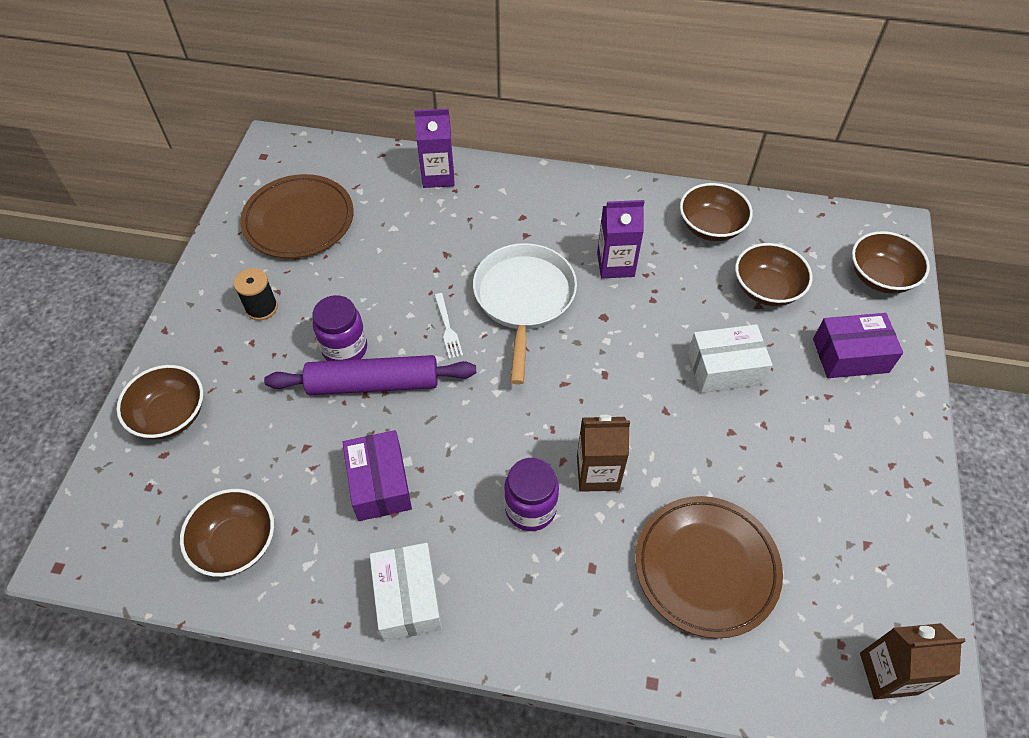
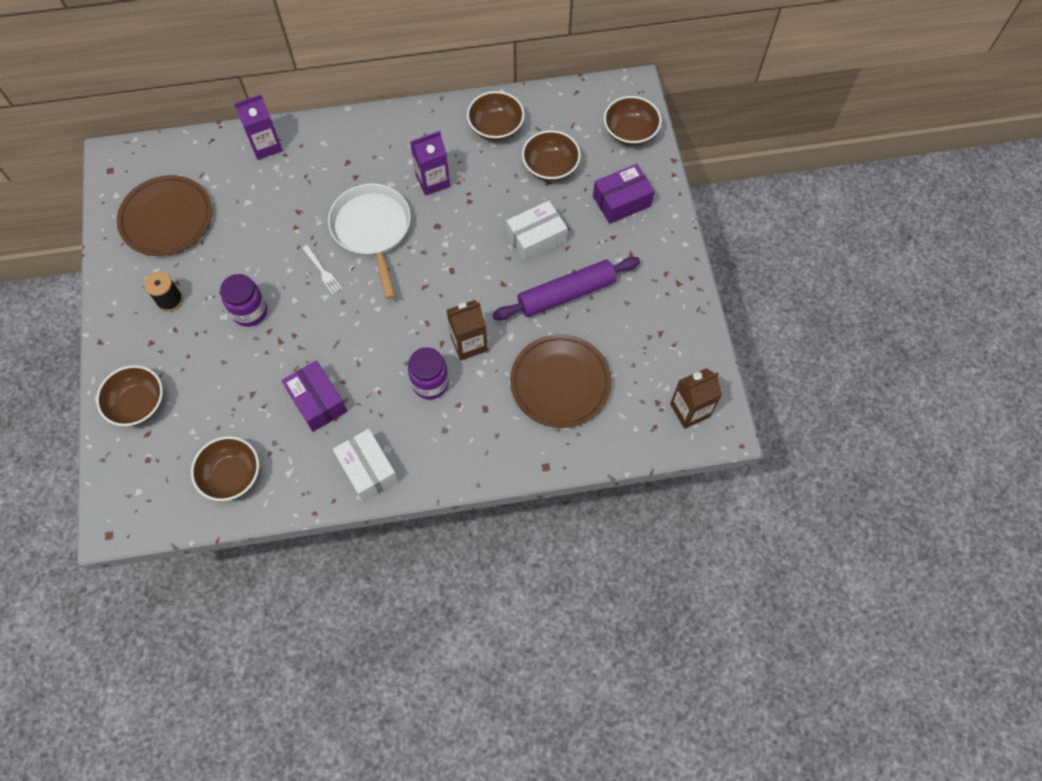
camera: 20 degrees left, 10 degrees up
(373, 383) = (283, 331): purple rolling pin -> purple rolling pin (566, 294)

